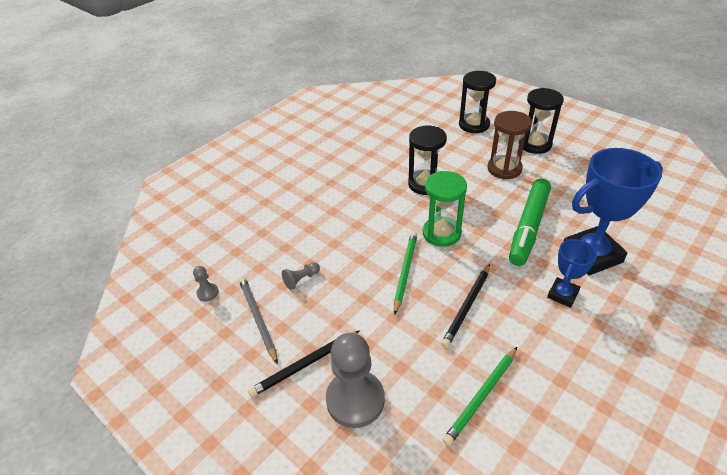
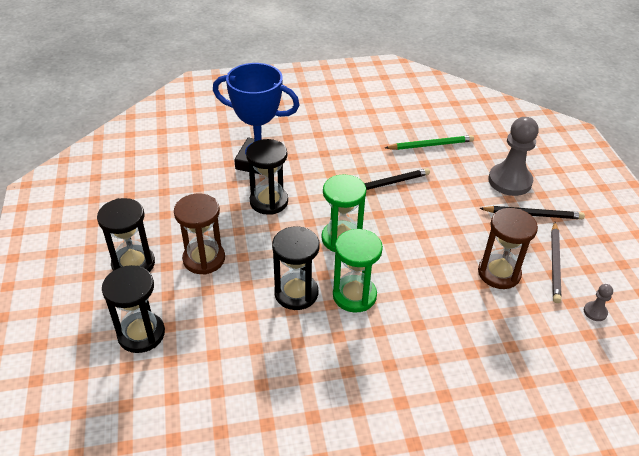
camera: 145 degrees left, 0 degrees up
(301, 279) = (499, 273): grey pawn -> brown hourglass
(389, 203) = (354, 295): none -> green hourglass
(405, 272) = (405, 229): green pencil -> none
(528, 227) = (269, 201): green marker -> black hourglass
(562, 294) = (315, 155): blue trophy -> none

